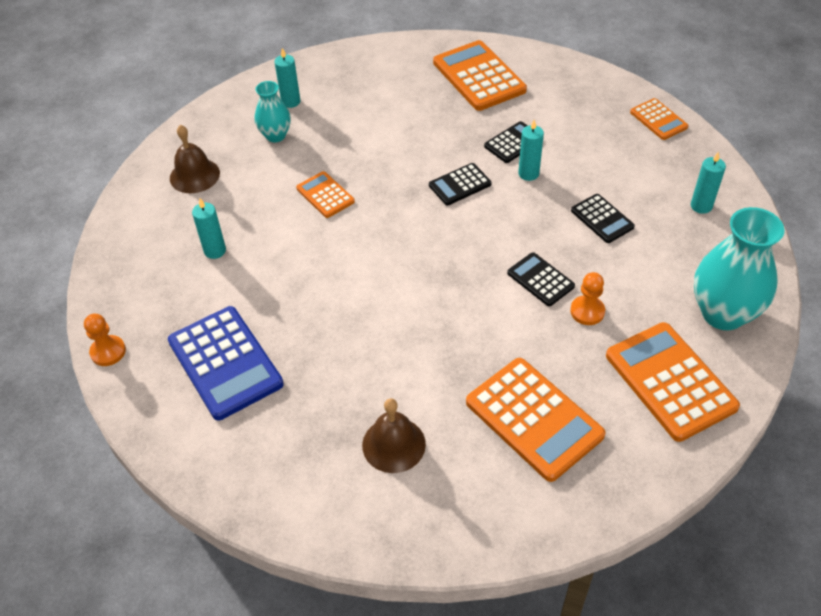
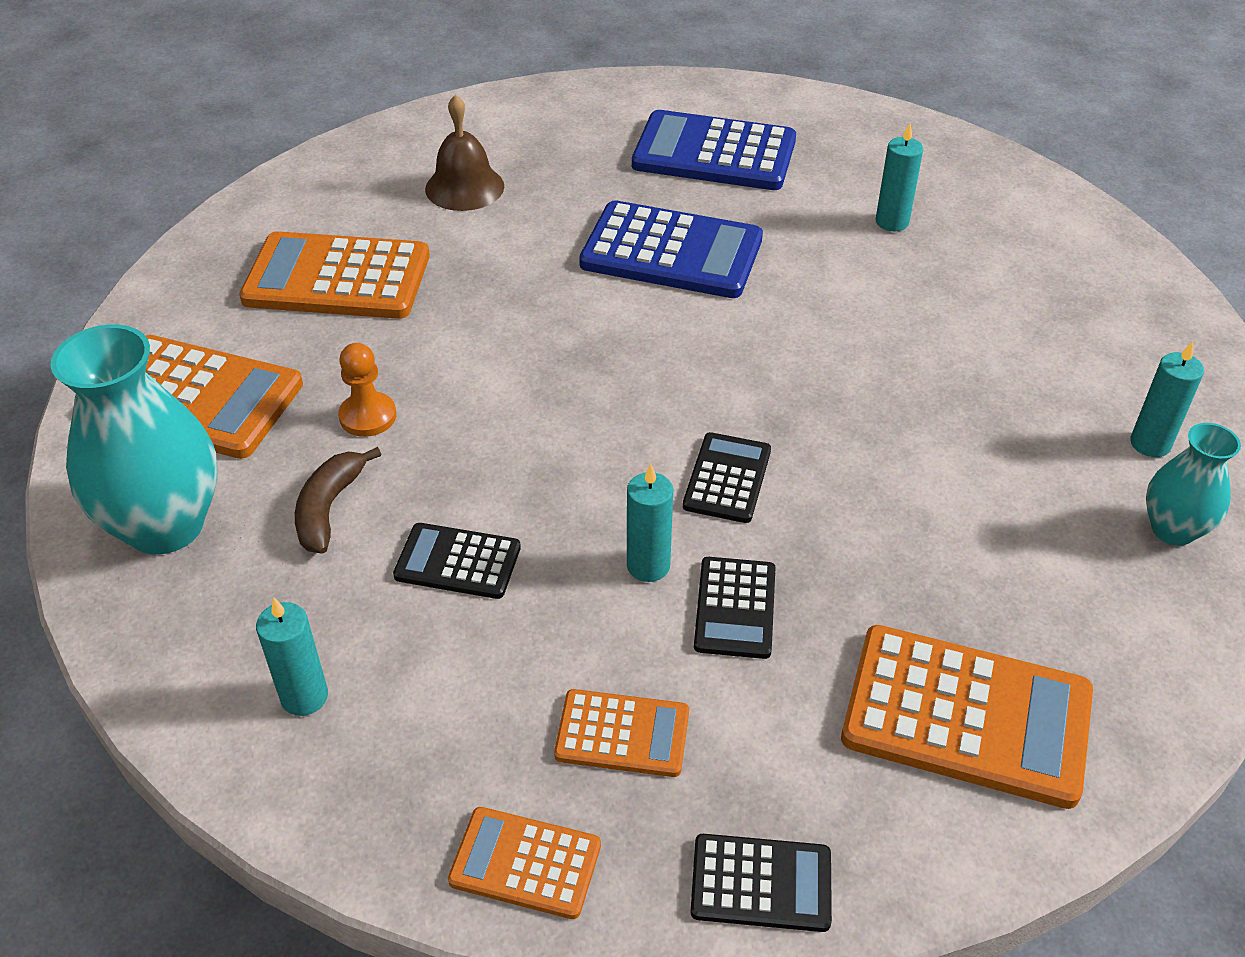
camera: 135 degrees right, 5 degrees down
(108, 352) = (832, 104): orange pawn -> none
(194, 175) = (1064, 274): brown bell -> none
(275, 135) = (1073, 382): turquoise vase -> turquoise vase (1173, 529)
(325, 195) = (878, 350): orange calculator -> orange calculator (622, 734)
(340, 308) = (671, 252): none -> blue calculator
(540, 279) = (467, 418): black calculator -> black calculator (761, 884)
(640, 275) = (329, 508): none -> brown banana

